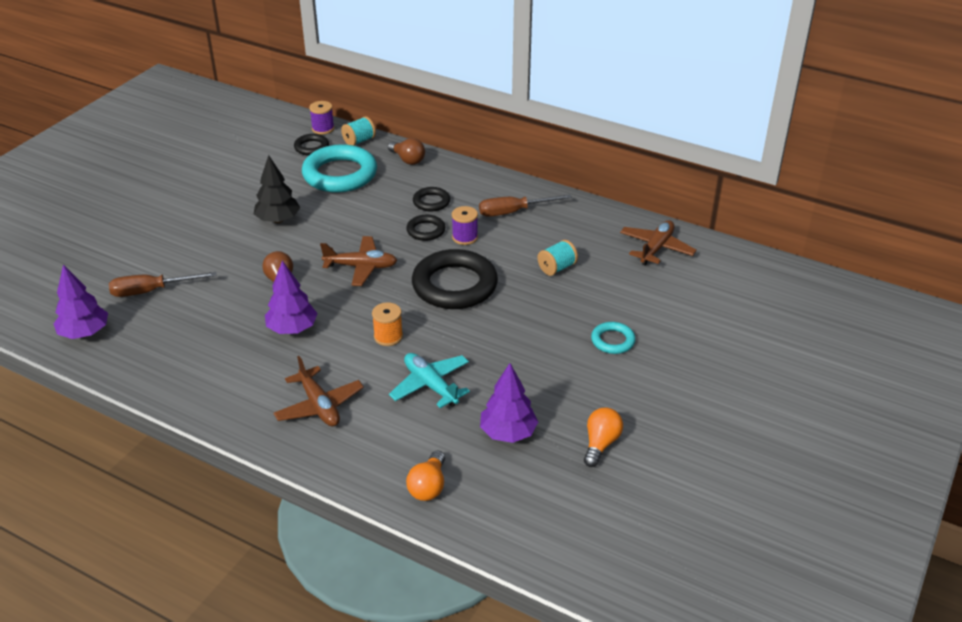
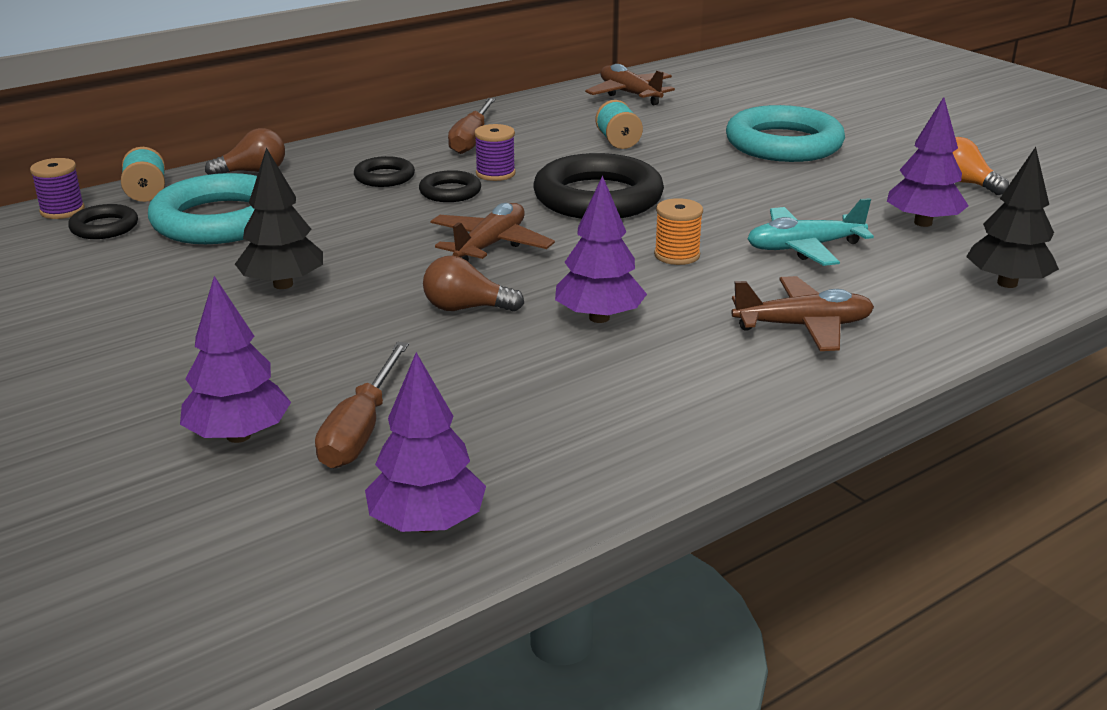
camera: 65 degrees left, 10 degrees down
(135, 261) = (239, 435): none -> purple tree
(428, 486) = (1007, 283): orange light bulb -> black tree
(612, 341) = (783, 144): turquoise ring -> turquoise ring, size x2.06

